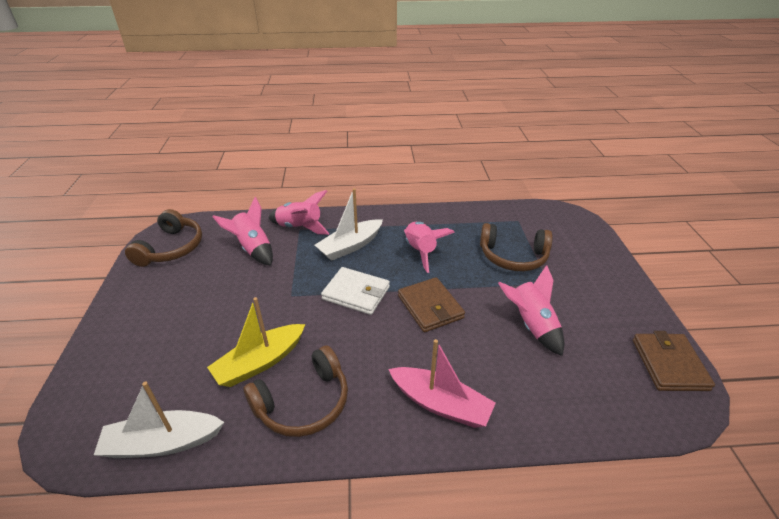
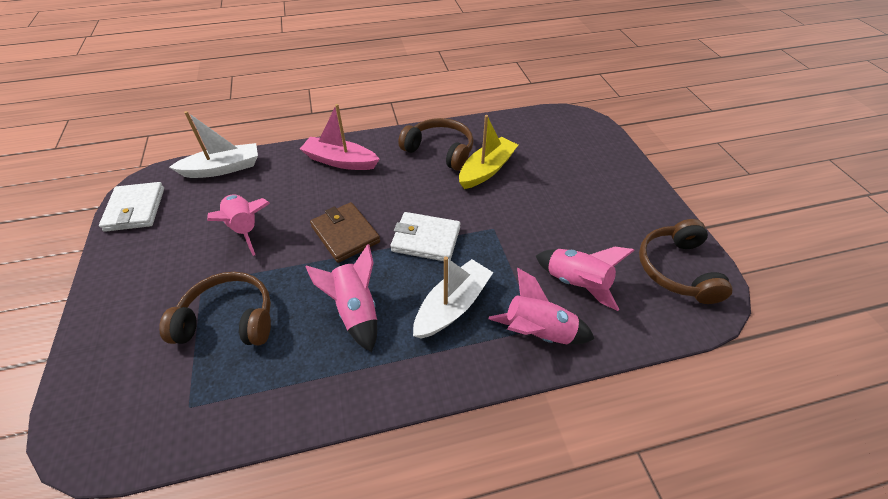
camera: 170 degrees right, 10 degrees up
(163, 443) = (519, 123): white boat -> white boat (223, 168)
(303, 403) = (440, 151): brown headphones -> brown headphones turned 75 degrees clockwise
(669, 364) = (135, 209): brown wallet -> white wallet

